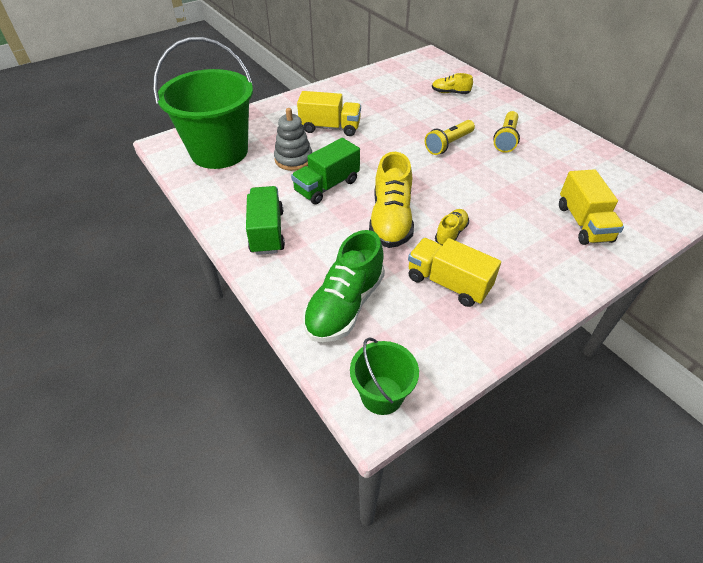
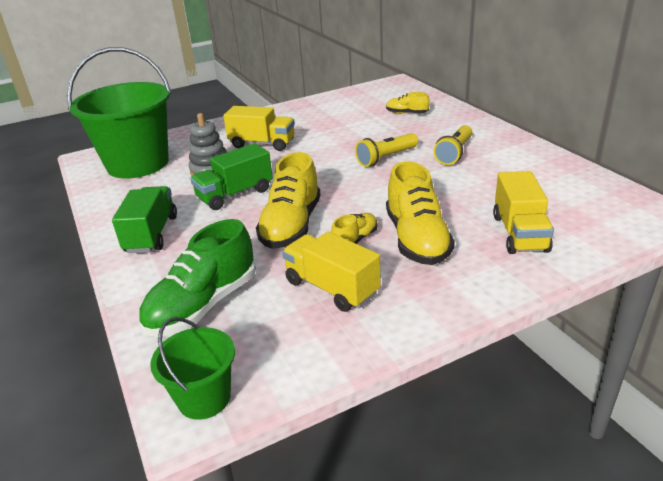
camera: 10 degrees right, 15 degrees down
(502, 231) = (417, 239): none -> yellow shoe

